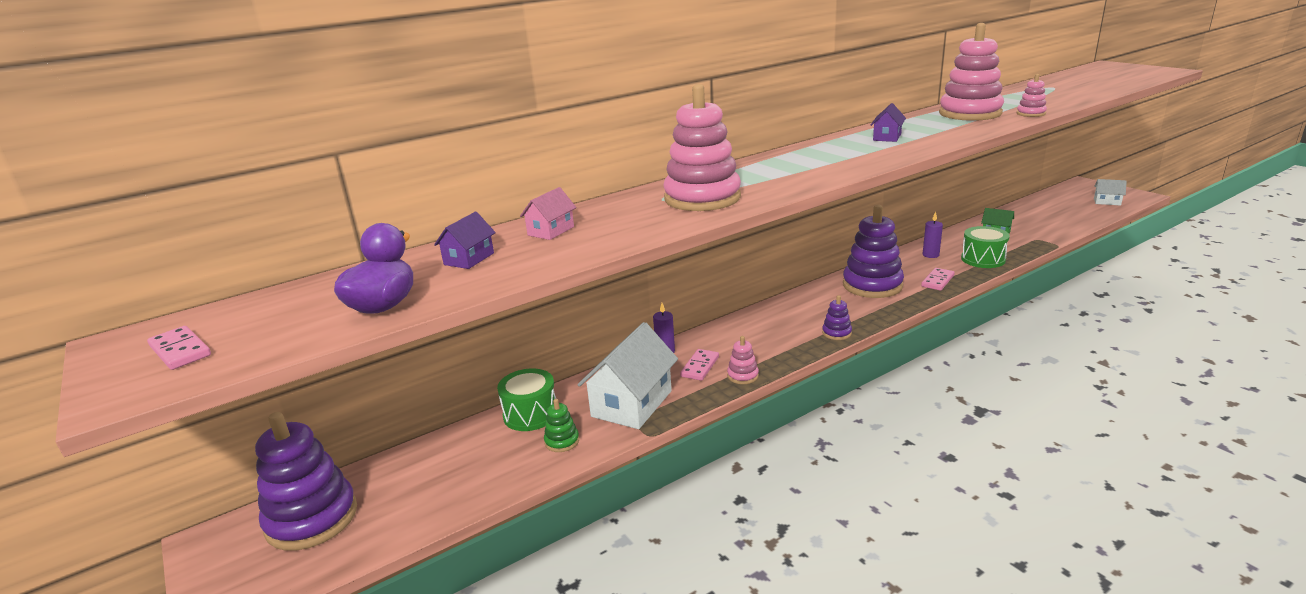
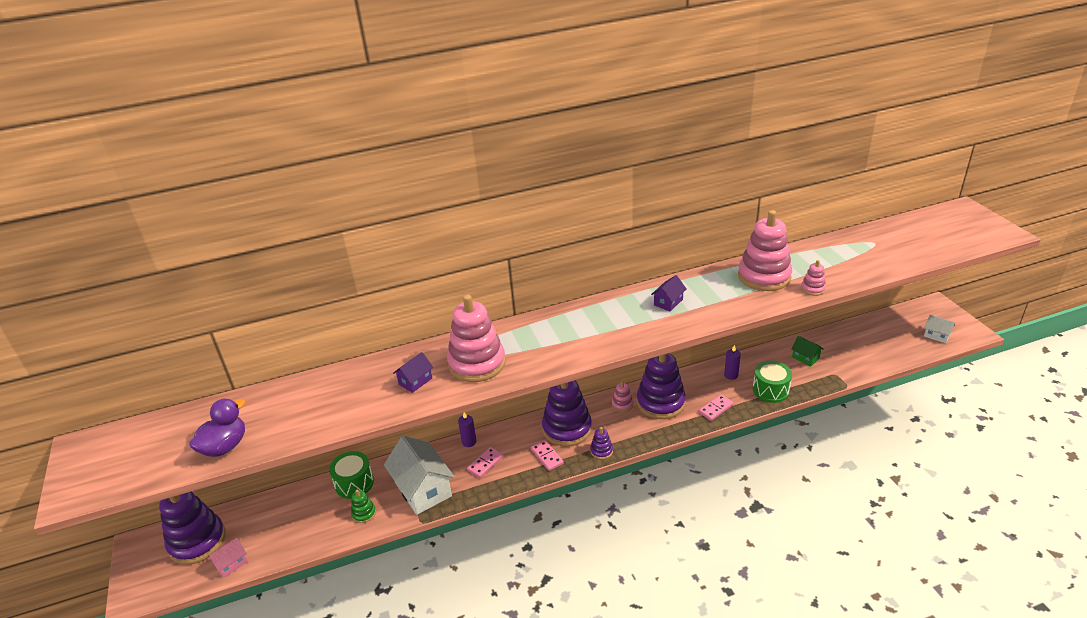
camera: 15 degrees right, 10 degrees up
(180, 351) = (107, 463): pink domino -> pink domino (547, 456)
(469, 259) = (294, 405): purple house -> purple house (415, 381)
(551, 231) = (358, 382): pink house -> pink house (231, 563)
(631, 403) = (423, 489): white house -> white house turned 75 degrees counterclockwise
(743, 376) = (510, 480): pink stacking toy -> pink stacking toy (622, 404)
(780, 321) = (567, 428): none -> purple stacking toy

